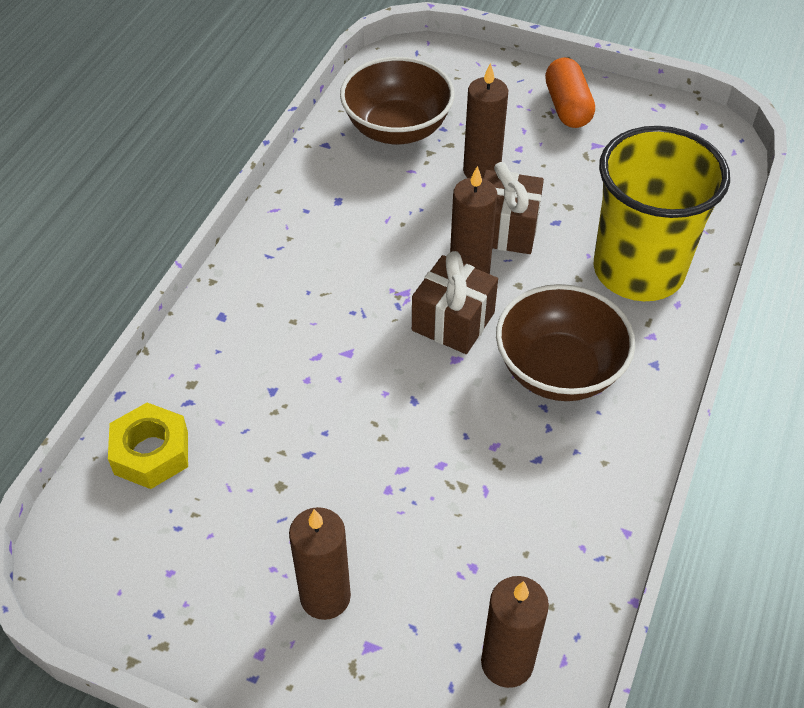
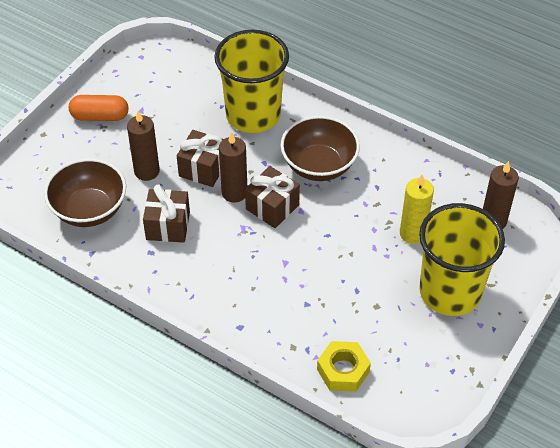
camera: 80 degrees left, 0 degrees up
(325, 597) = (450, 292): brown candle -> yellow cup
(388, 210) = (168, 226): none -> brown gift
(444, 525) = (412, 234): none -> yellow candle

